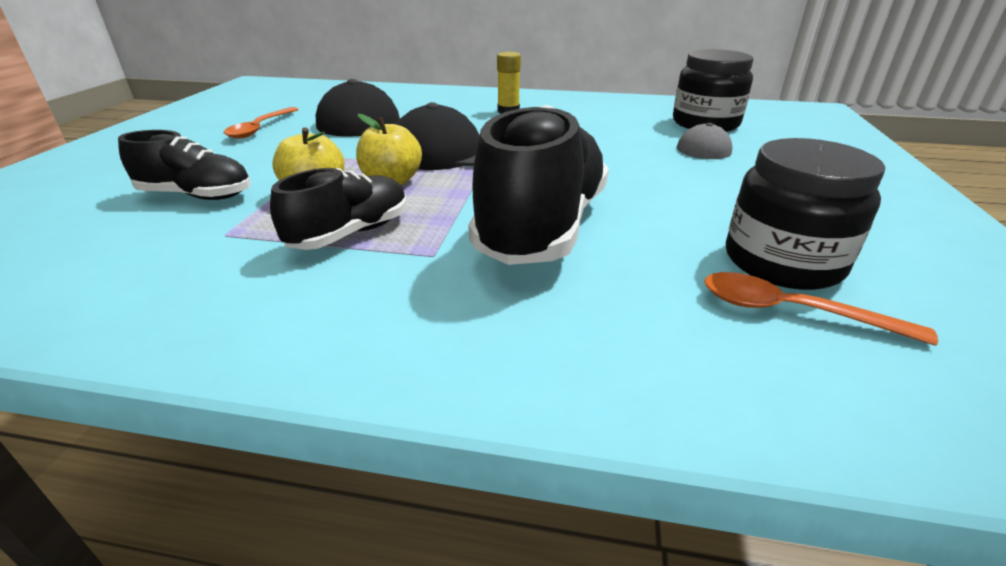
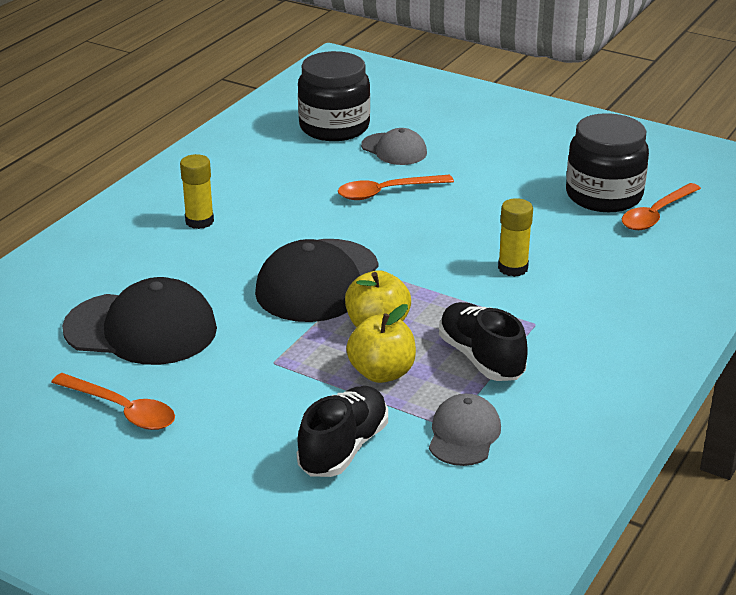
camera: 70 degrees left, 0 degrees up
(207, 244) = (464, 434): none -> grey cap
(542, 227) = (513, 268): black shoe -> yellow glue stick
(624, 154) = (387, 192): none -> orange spoon

